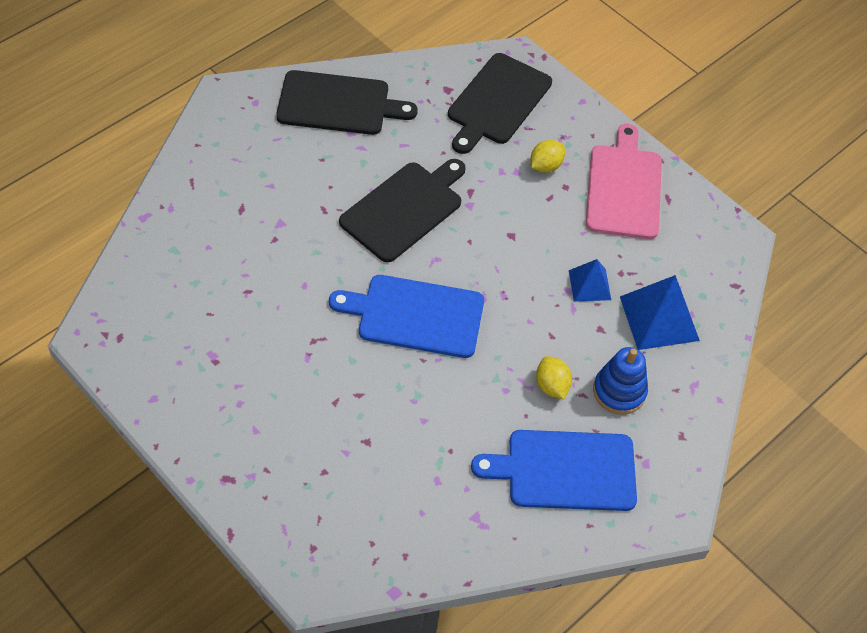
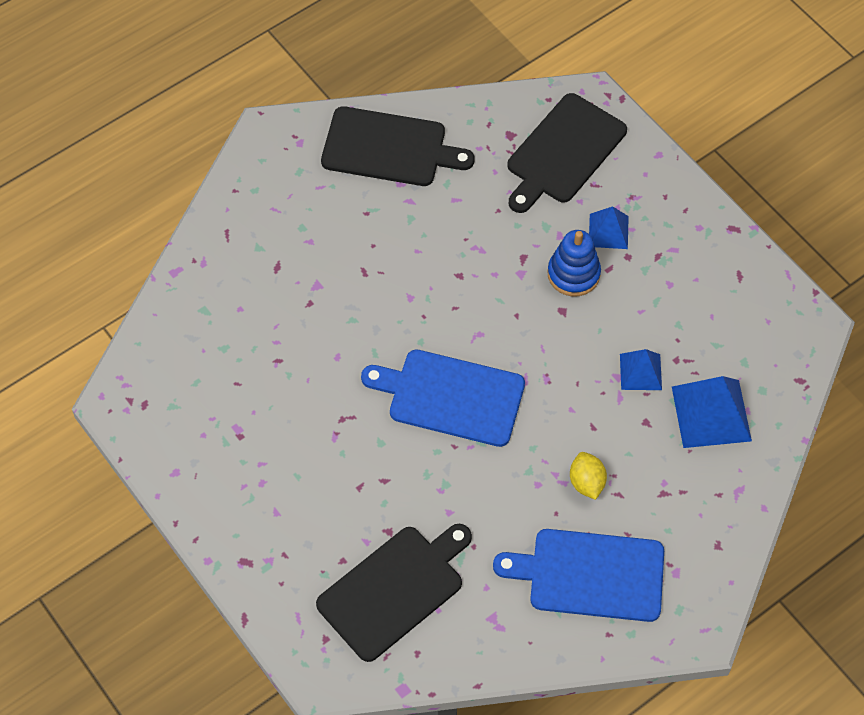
camera: 10 degrees right, 5 degrees up
(404, 209) = (450, 275): black cutting board -> black cutting board (394, 589)
(545, 166) = (608, 231): yellow lemon -> blue pyramid
(619, 391) = (657, 493): blue stacking toy -> blue stacking toy (573, 274)
(624, 188) = (692, 261): pink cutting board -> none

